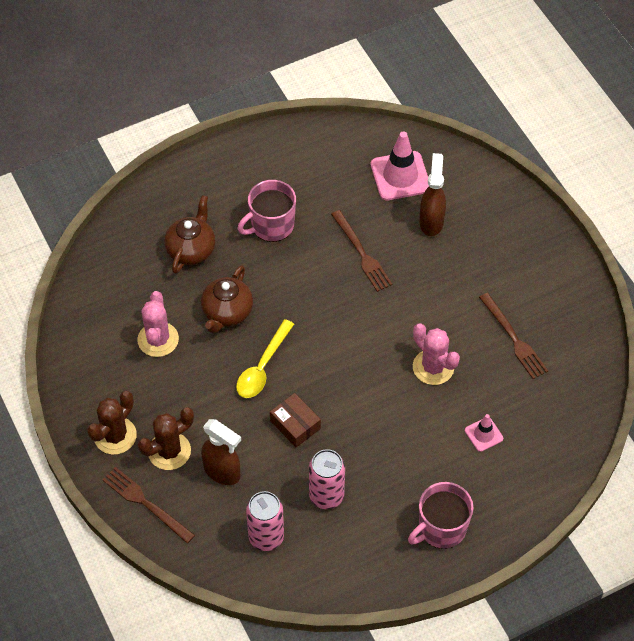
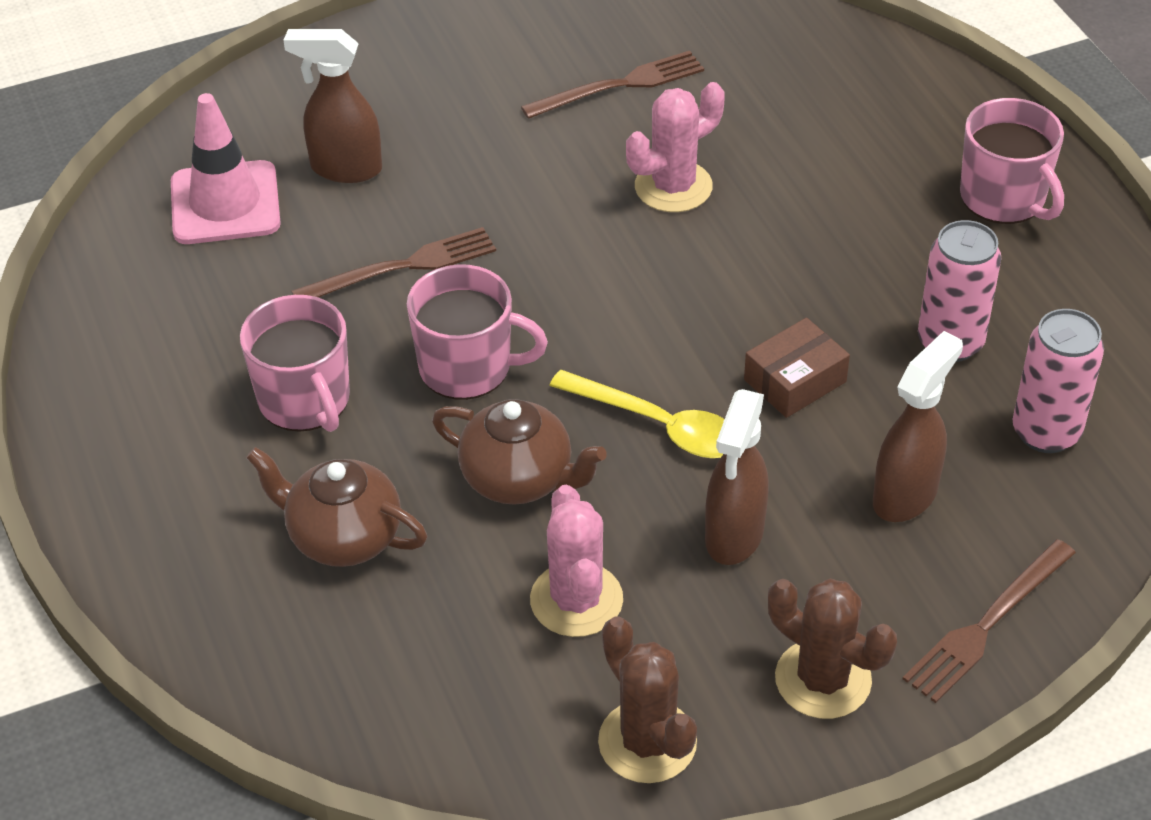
camera: 85 degrees left, 10 degrees down
(158, 339) = (576, 600): pink cactus -> pink cactus turned 75 degrees clockwise
(169, 451) = (859, 582): brown cactus -> brown cactus (647, 742)
(195, 400) = (734, 536): none -> brown spray bottle
(296, 286) = (467, 367): none -> pink mug
(483, 434) = (815, 135): pink traffic cone -> none

